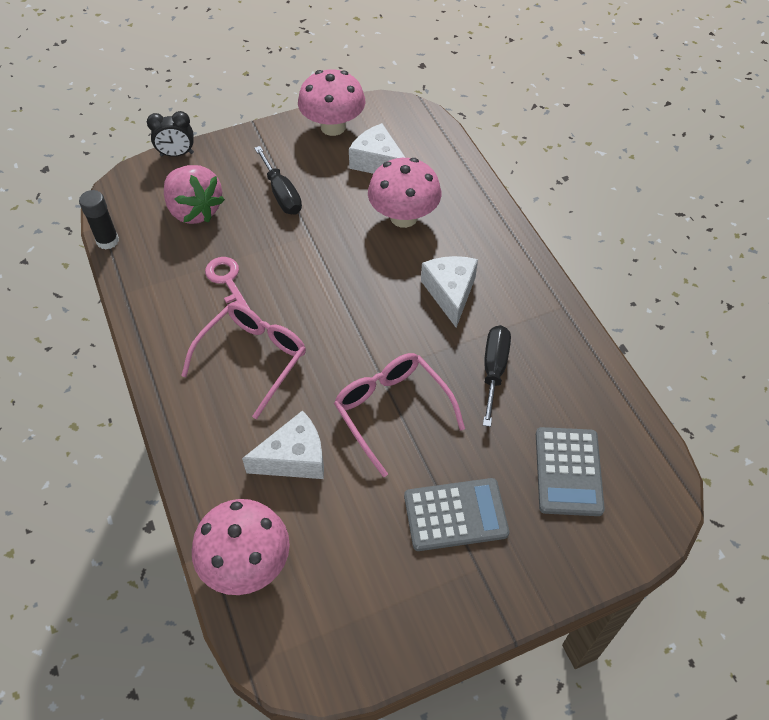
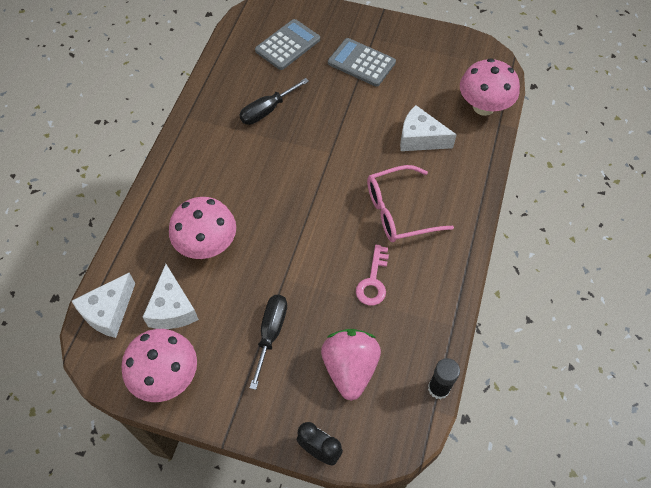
camera: 140 degrees left, 5 degrees up
(392, 411) = (345, 127): pink glasses -> none
(450, 293) = (239, 169): white cheese -> white cheese (108, 312)

